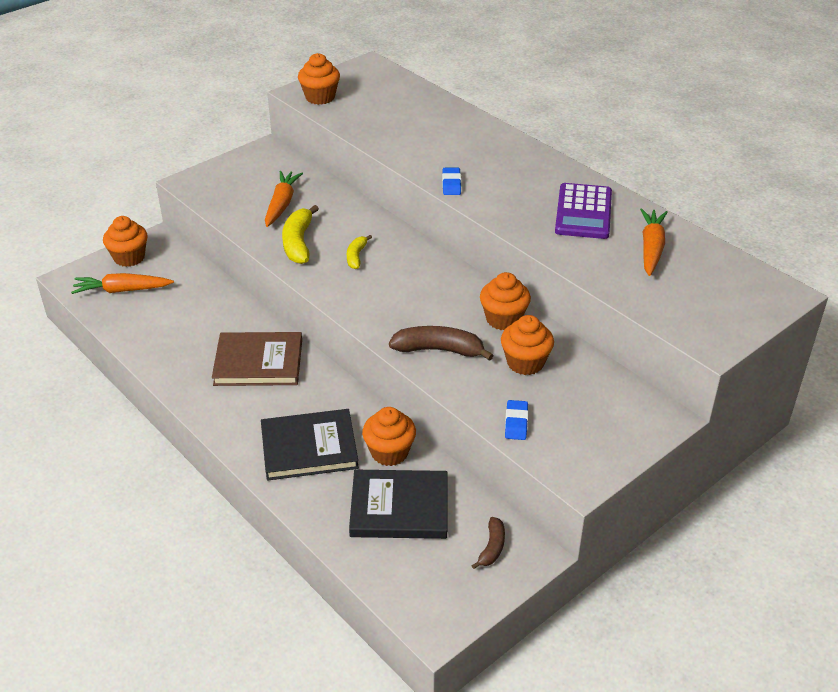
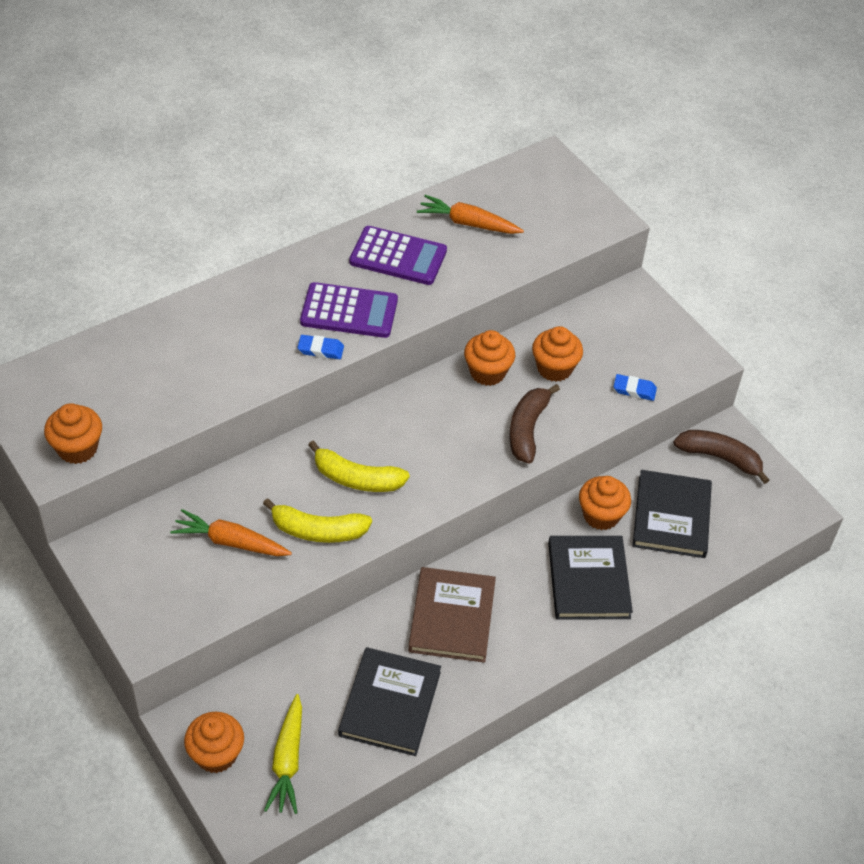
camera: 85 degrees left, 10 degrees up
(122, 290) = (287, 760): orange carrot -> yellow carrot
(171, 336) = (390, 704): none -> black book
(356, 256) = (357, 479): yellow banana -> yellow banana, size x1.71
(492, 547) = (720, 458): brown banana -> brown banana, size x1.71
(502, 193) = (349, 311): none -> purple calculator

